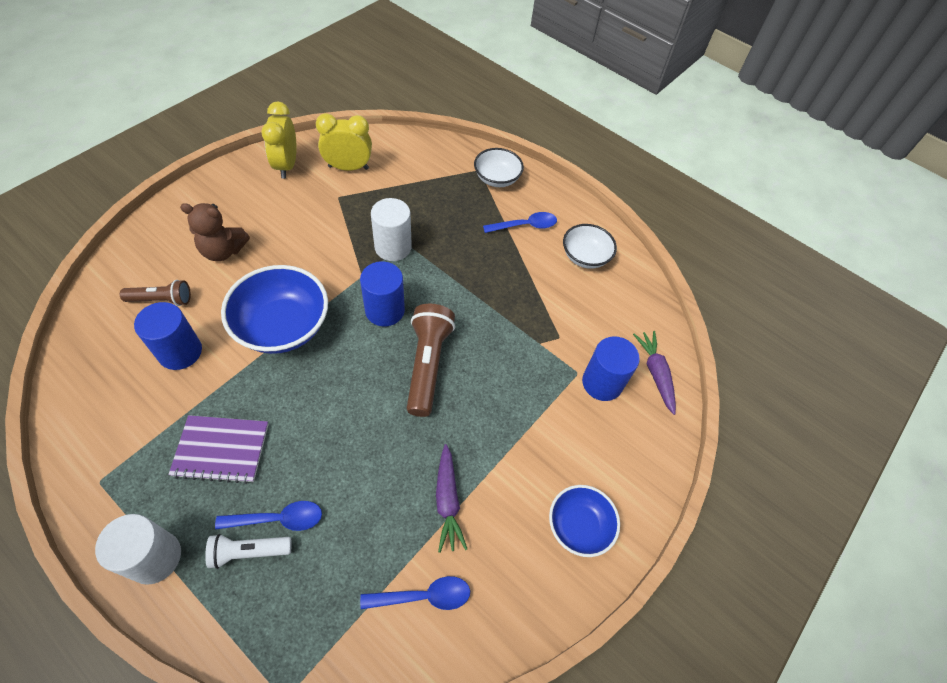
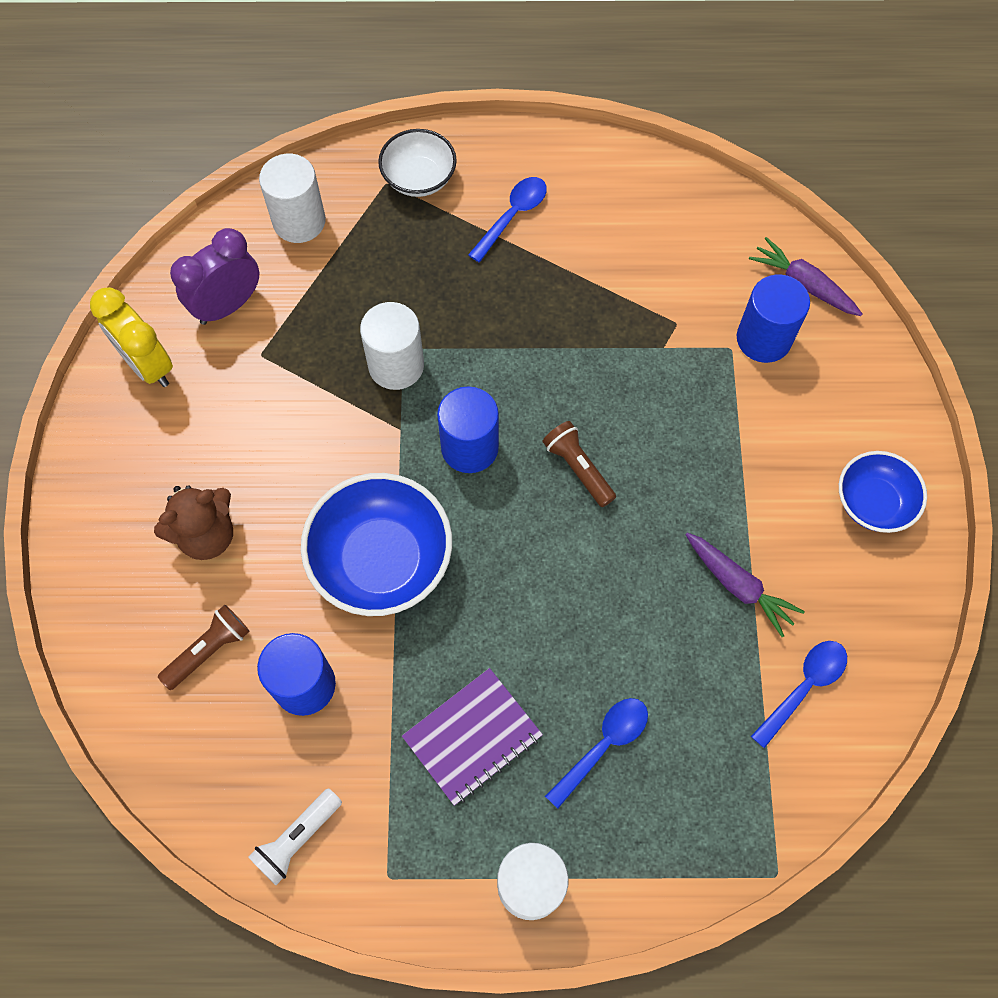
camera: 35 degrees left, 10 degrees up
(249, 551) = (610, 797): white flashlight -> white flashlight (297, 838)
(348, 167) = (228, 305): yellow clock -> purple clock
(420, 157) = (299, 221): none -> white cylinder
(428, 365) = (578, 468): brown flashlight -> brown flashlight, size x0.59
(585, 256) = (613, 203): white bowl -> none

